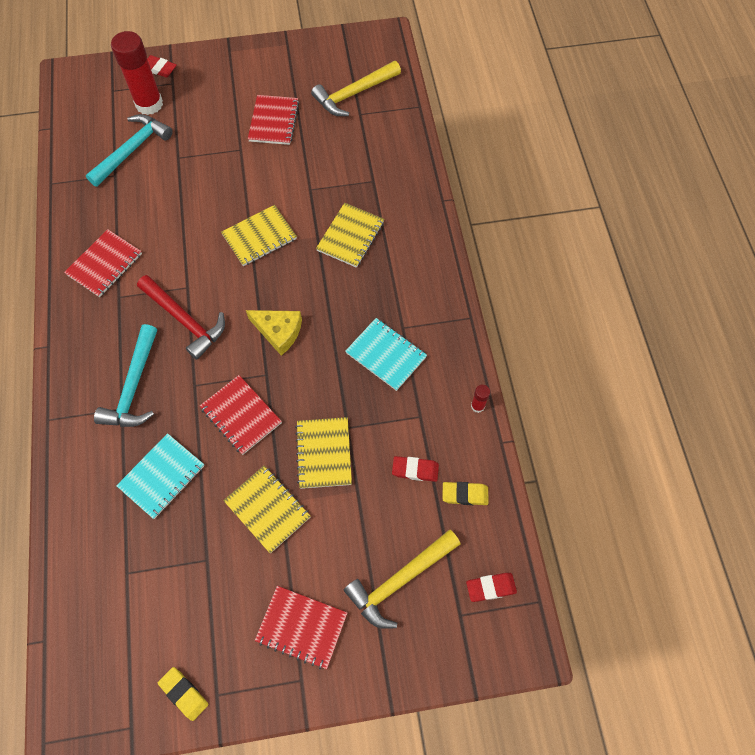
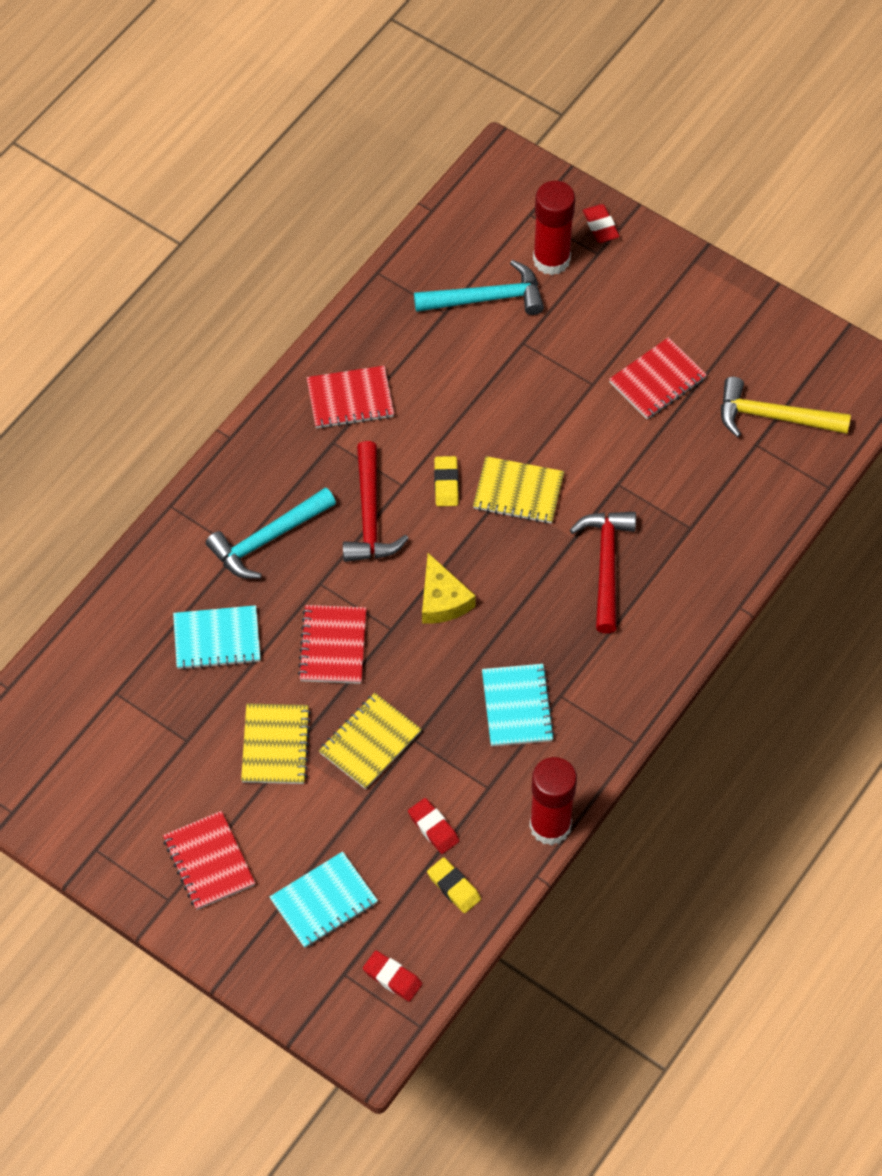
camera: 45 degrees right, 5 degrees down
(184, 693) = (73, 825): yellow eraser -> yellow eraser (446, 483)
(350, 236) = (606, 565): yellow notebook -> red hammer
(399, 580) = (324, 901): yellow hammer -> turquoise notebook
(477, 406) = (550, 826): red glue stick -> red glue stick, size x2.36

